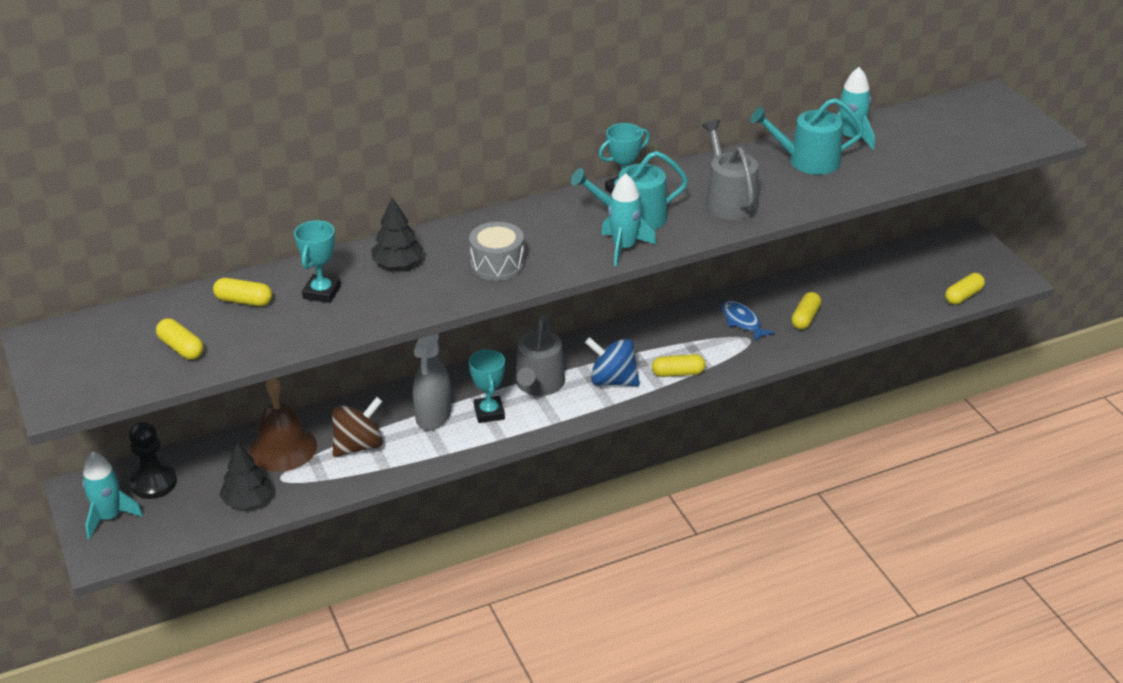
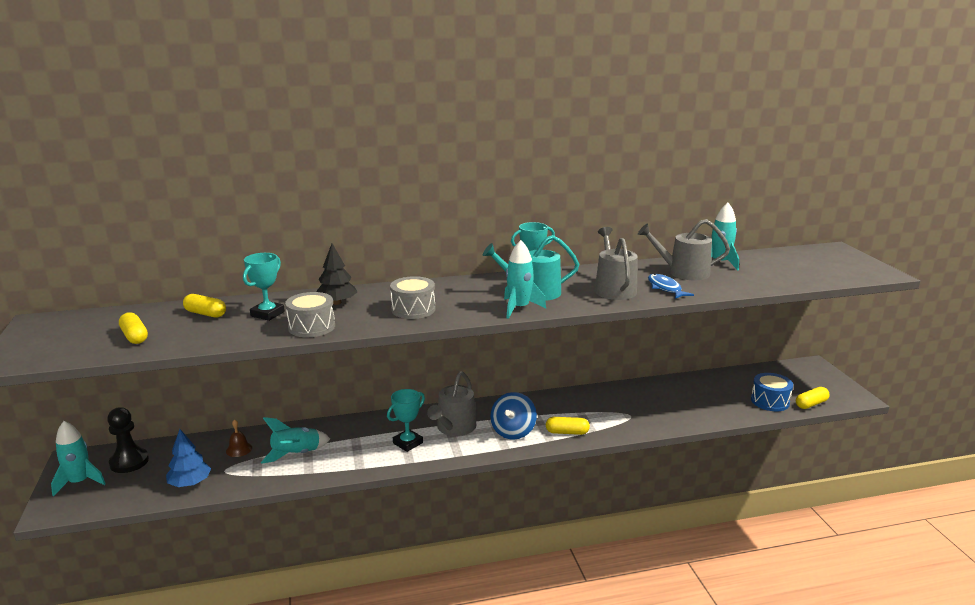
camera: 10 degrees right, 15 degrees down
(247, 500) = (190, 483): black tree -> blue tree
(283, 448) = (239, 449): brown bell -> brown bell, size x0.47
(358, 446) = (296, 454): brown spinning top -> turquoise rocket
(388, 307) = (311, 327): none -> grey drum
(433, 415) = (364, 440): grey spray bottle -> none
(489, 412) = (408, 443): turquoise trophy -> turquoise trophy turned 45 degrees clockwise
(612, 380) = (513, 432): blue spinning top -> blue spinning top turned 105 degrees counterclockwise
(742, 321) = (626, 403): blue fish -> blue fish (665, 288)
(805, 318) = (678, 406): yellow capsule -> none
(807, 161) = (683, 272): turquoise watering can -> grey watering can
(914, 298) = (770, 401): none -> blue drum

